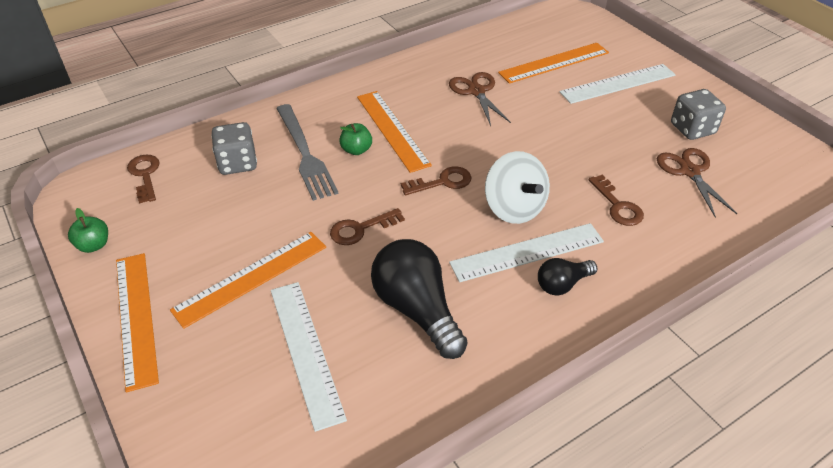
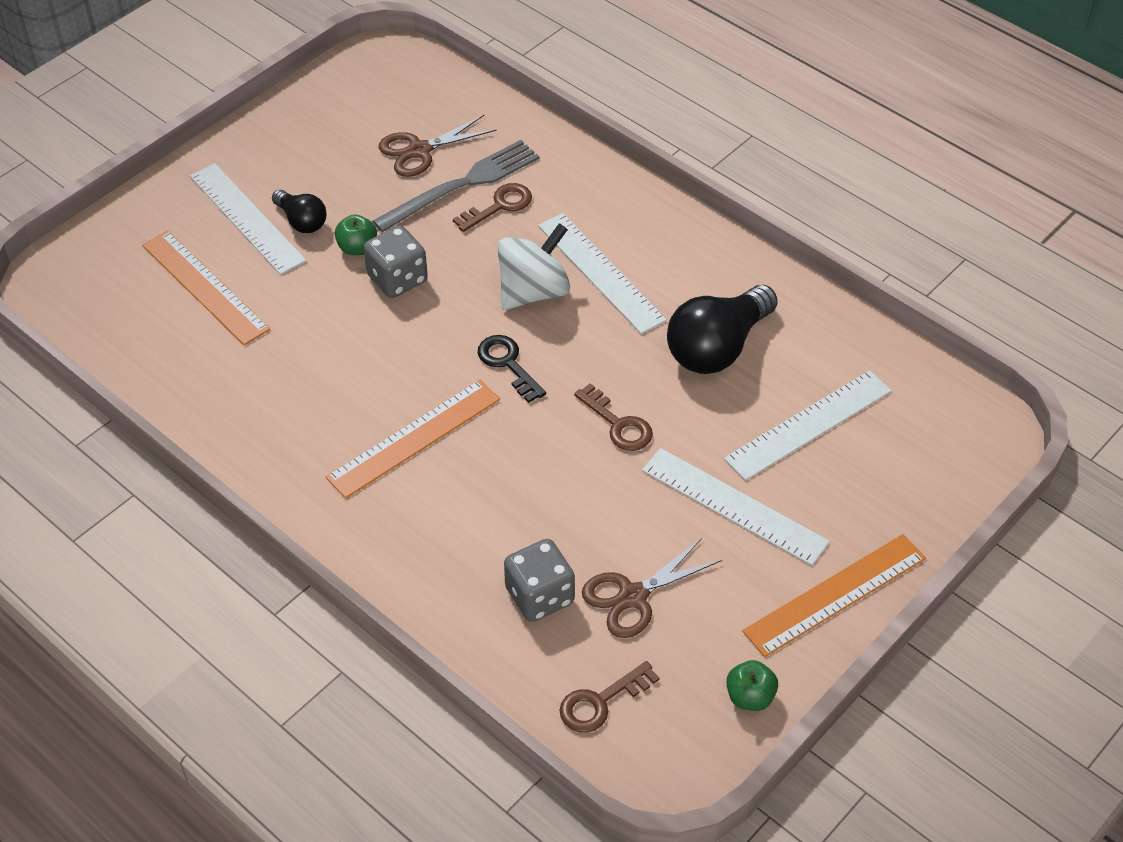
camera: 105 degrees left, 5 degrees up
(251, 277) = (734, 506): orange ruler -> white ruler
(305, 154) = (495, 523): grey fork -> grey fork (462, 185)
(356, 150) = (470, 467): green apple -> green apple (357, 248)
(442, 182) = (508, 364): brown key -> black key
(476, 91) = (298, 362): brown scissors -> brown scissors (632, 596)
(562, 284) = (636, 240): black light bulb -> black light bulb (301, 221)
(692, 129) = (335, 148): grey dice -> grey dice (397, 279)

